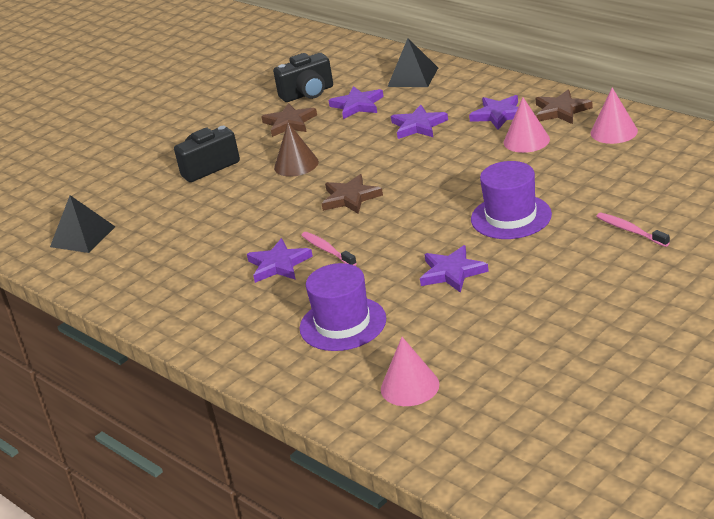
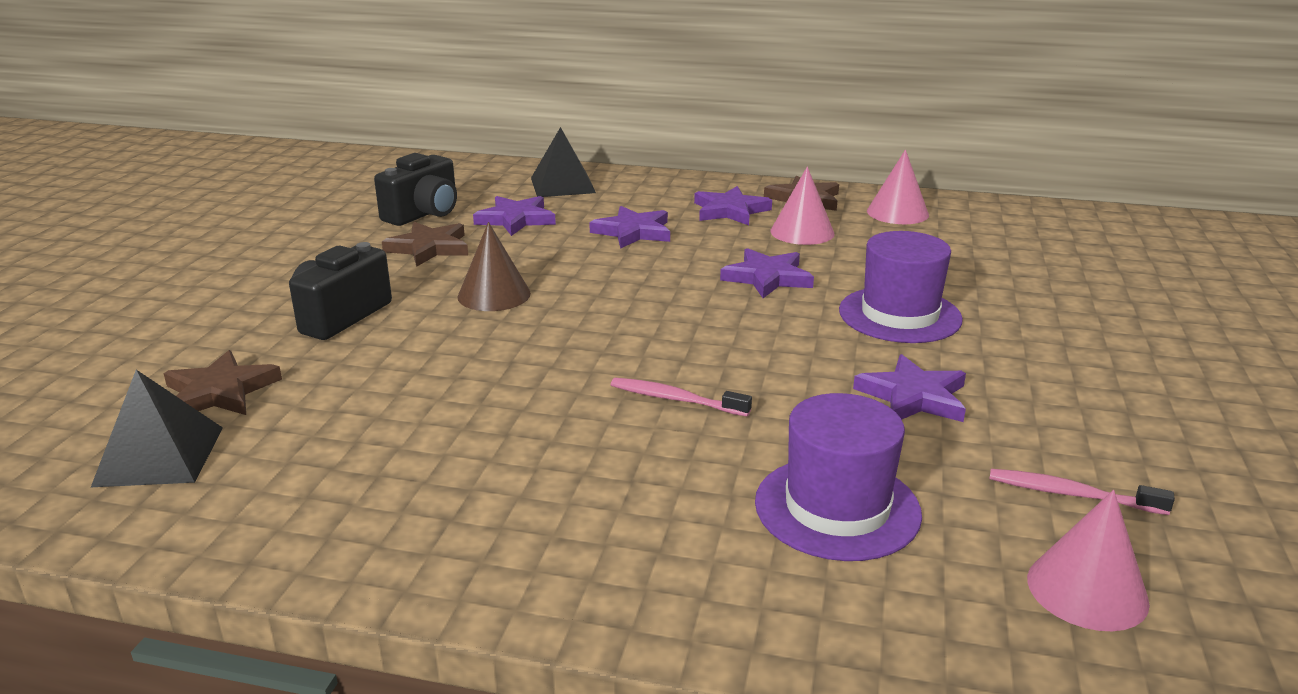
camera: 35 degrees left, 5 degrees down
(279, 265) = (614, 435): purple star -> purple star (767, 278)
(350, 198) = (631, 325): brown star -> brown star (220, 392)
(630, 230) = (1074, 308): pink toothbrush -> pink toothbrush (1071, 494)

